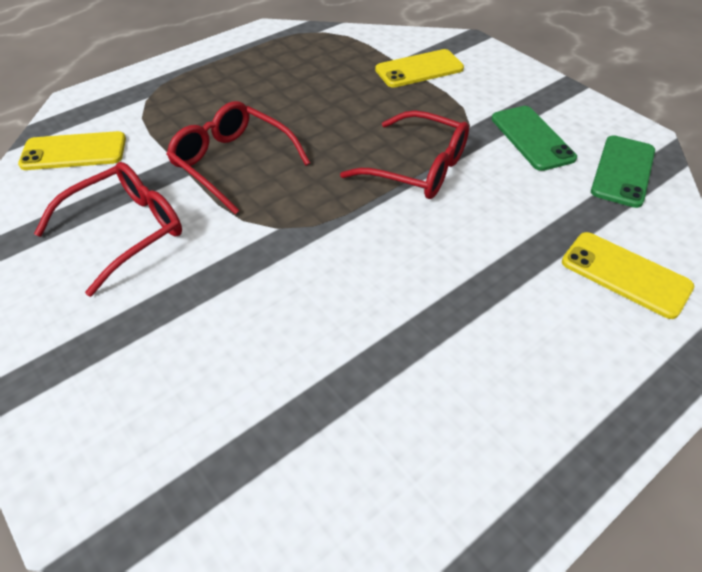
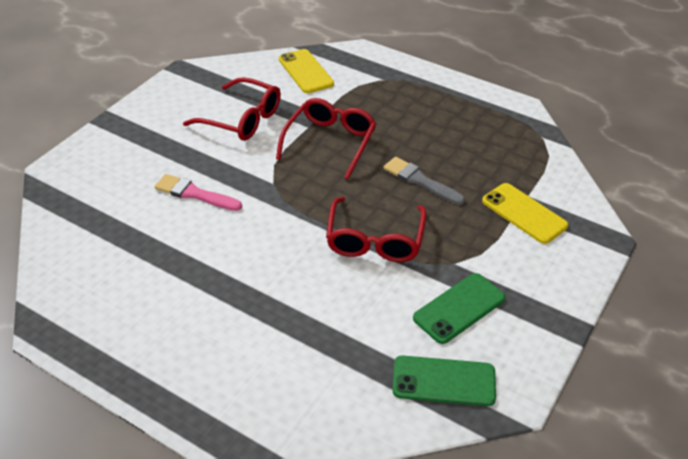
camera: 70 degrees right, 5 degrees down
(255, 311) = (194, 194): none -> pink brush
(340, 115) = (420, 180): none -> grey brush
(625, 274) = (300, 388): yellow phone -> none

